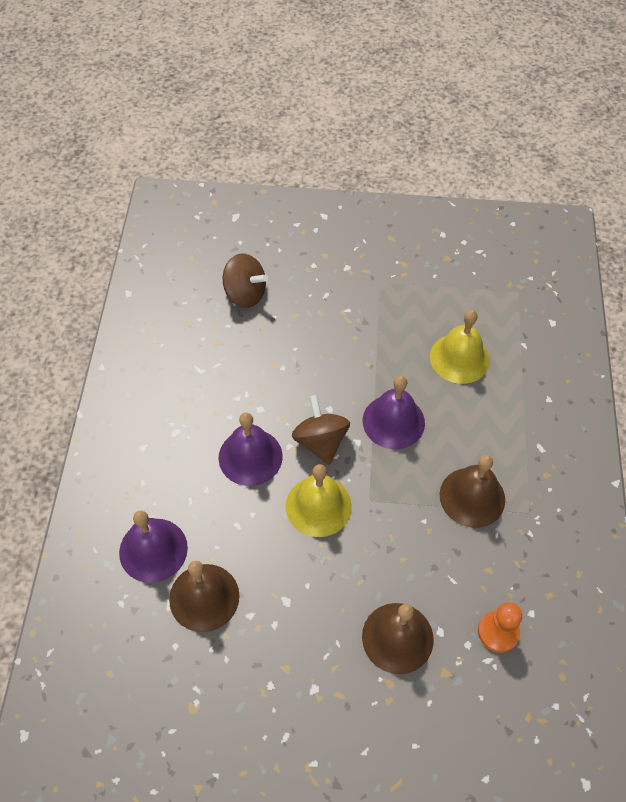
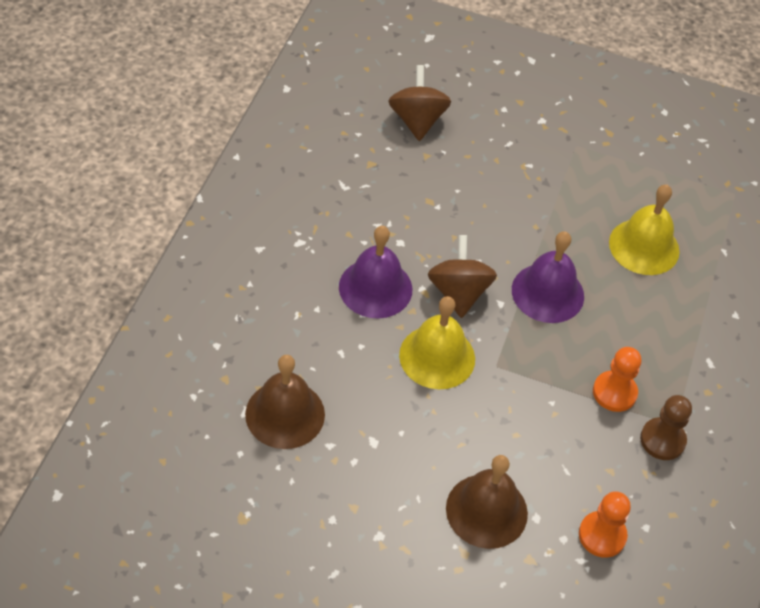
camera: 10 degrees right, 5 degrees down
(153, 550) = (242, 353): purple bell -> none
(245, 294) = (417, 120): brown spinning top -> brown spinning top turned 135 degrees counterclockwise
(472, 497) = (614, 392): brown bell -> orange pawn
(522, 529) = (662, 440): none -> brown pawn

